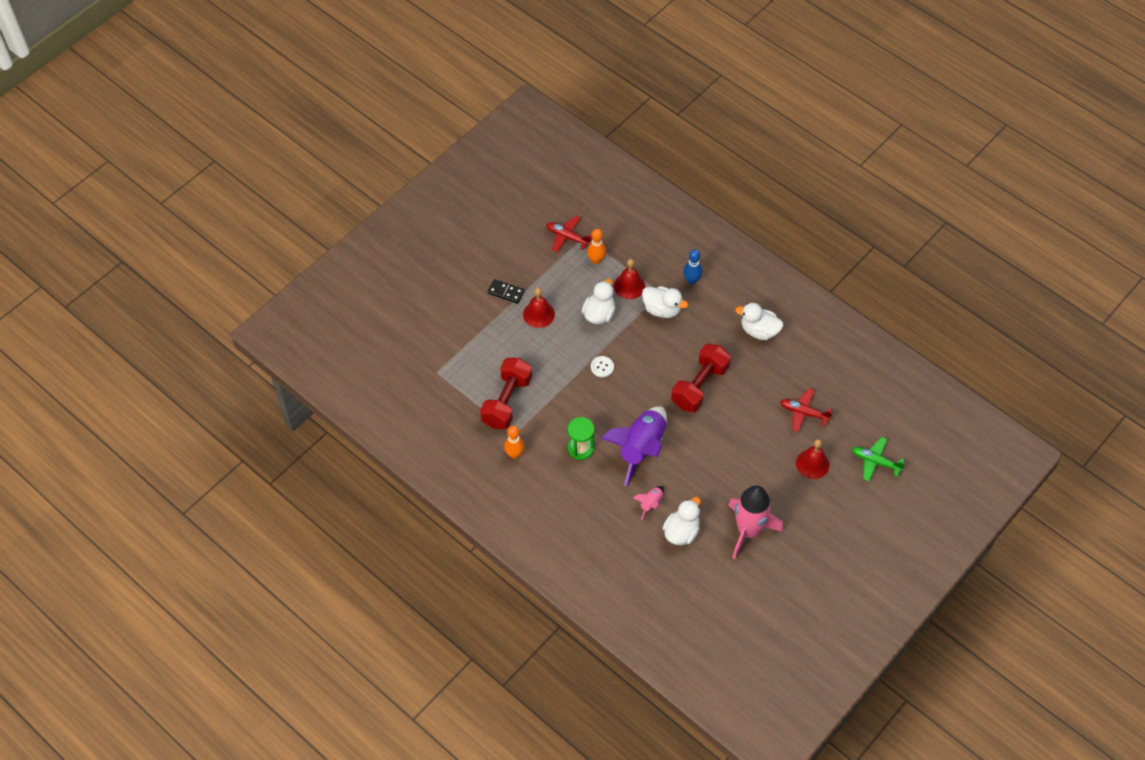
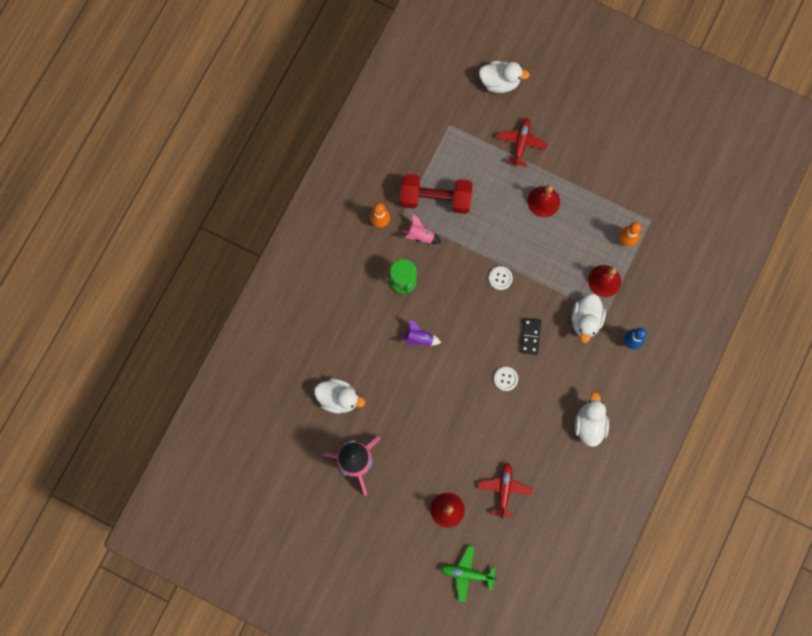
camera: 75 degrees right, 20 degrees up
(506, 292) = (560, 163): black domino -> black domino (530, 336)
(567, 237) = (645, 204): red plane -> red plane (521, 143)
(599, 314) = (561, 259): white duck -> white duck (499, 82)
(641, 448) = (419, 338): purple rocket -> purple rocket, size x0.44
(650, 503) = (361, 362): pink rocket -> pink rocket (420, 235)
(700, 386) = (505, 379): red dumbbell -> white button
(875, 462) = (467, 573): green plane -> green plane turned 90 degrees counterclockwise

